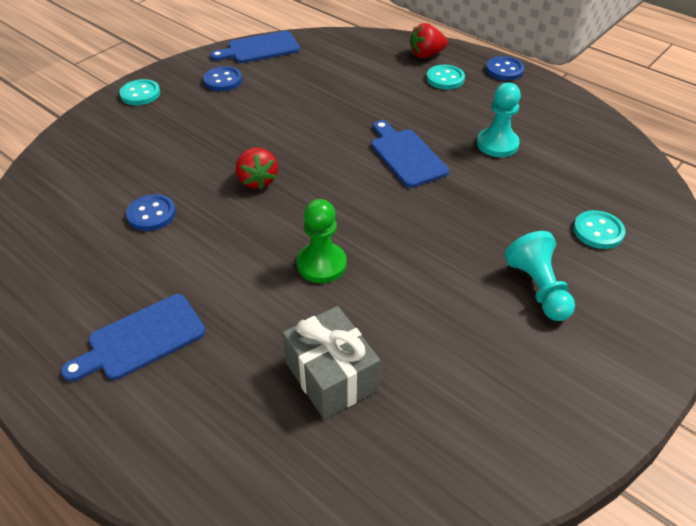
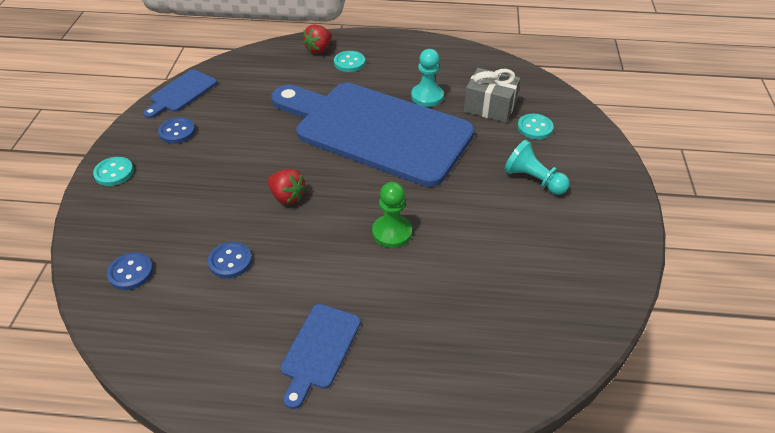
camera: 35 degrees left, 0 degrees up
(331, 376) = (467, 299): grey gift -> grey gift (490, 107)
(406, 155) = (375, 130): blue cutting board -> blue cutting board, size x2.46
(504, 70) = (384, 40): blue button -> blue button (131, 272)

